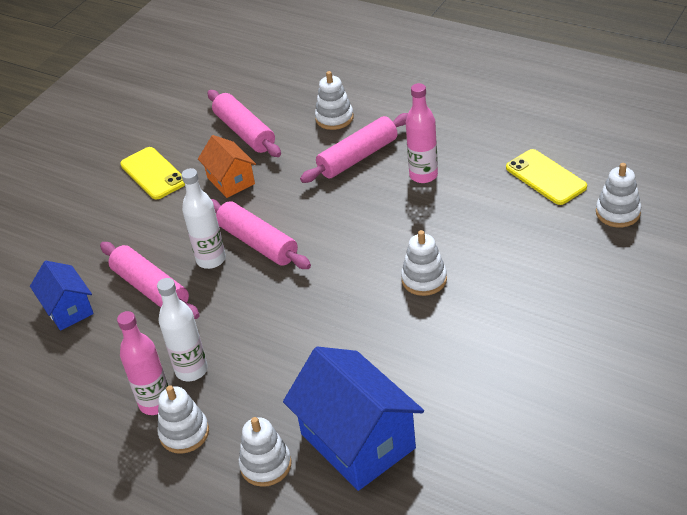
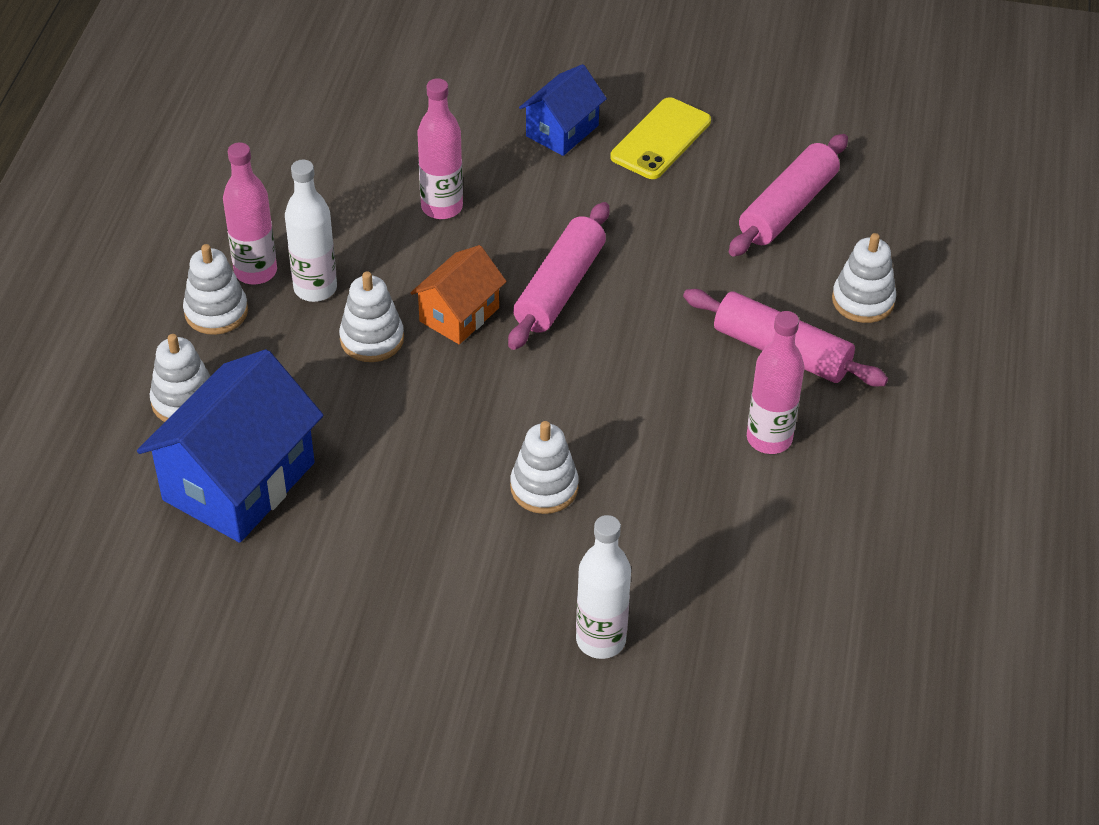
camera: 65 degrees right, 5 degrees up
(68, 309) = (385, 142): blue house -> blue house (562, 131)
(151, 289) = (442, 207): pink rolling pin -> pink bottle
(211, 259) = (512, 249): white bottle -> white bottle (600, 640)
(231, 180) = (676, 223): orange house -> orange house (459, 315)
(546, 177) = (822, 595): yellow phone -> none
(618, 213) = (770, 706): white stacking toy -> white stacking toy (372, 339)

